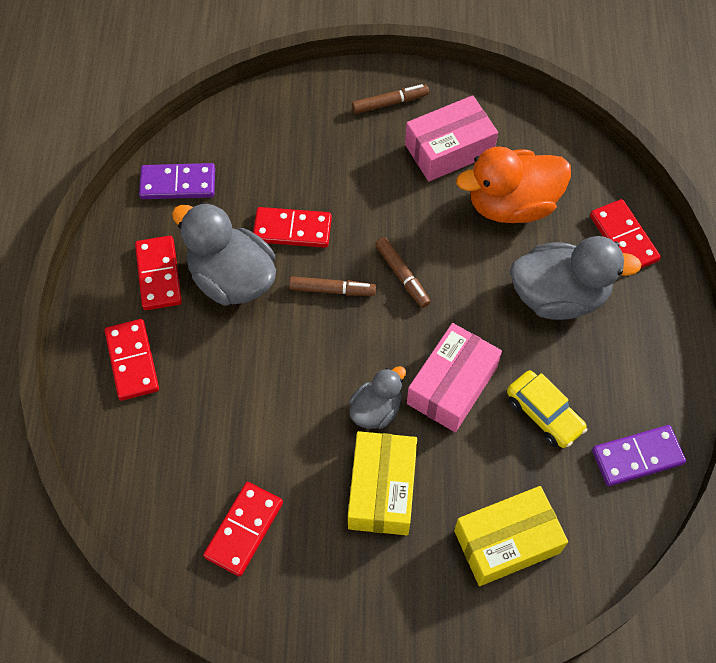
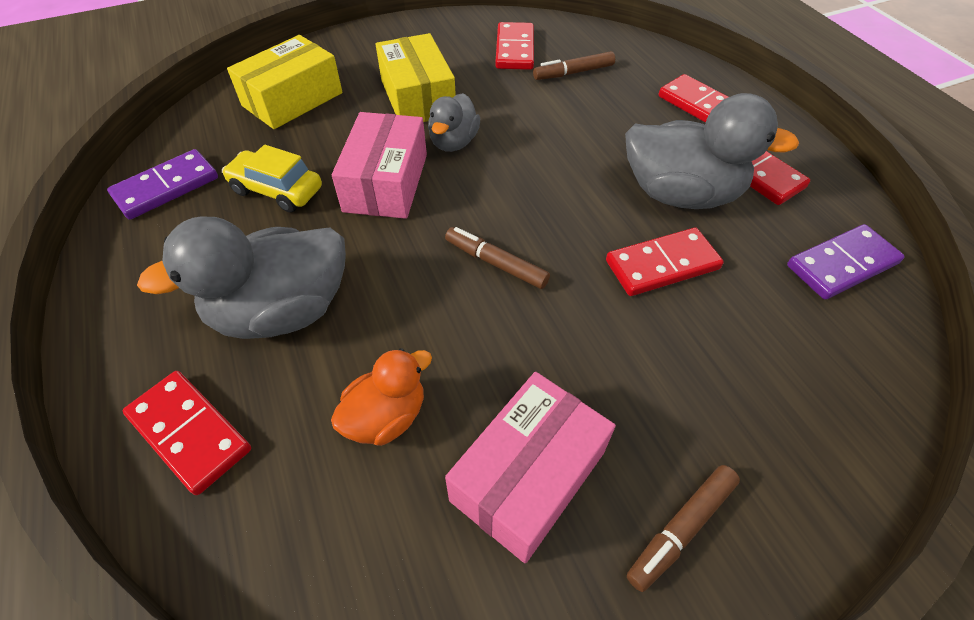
camera: 155 degrees right, 10 degrees down
(332, 290) = (566, 221): brown marker -> brown marker (573, 73)
(511, 205) = (386, 417): orange duck -> orange duck, size x0.56

